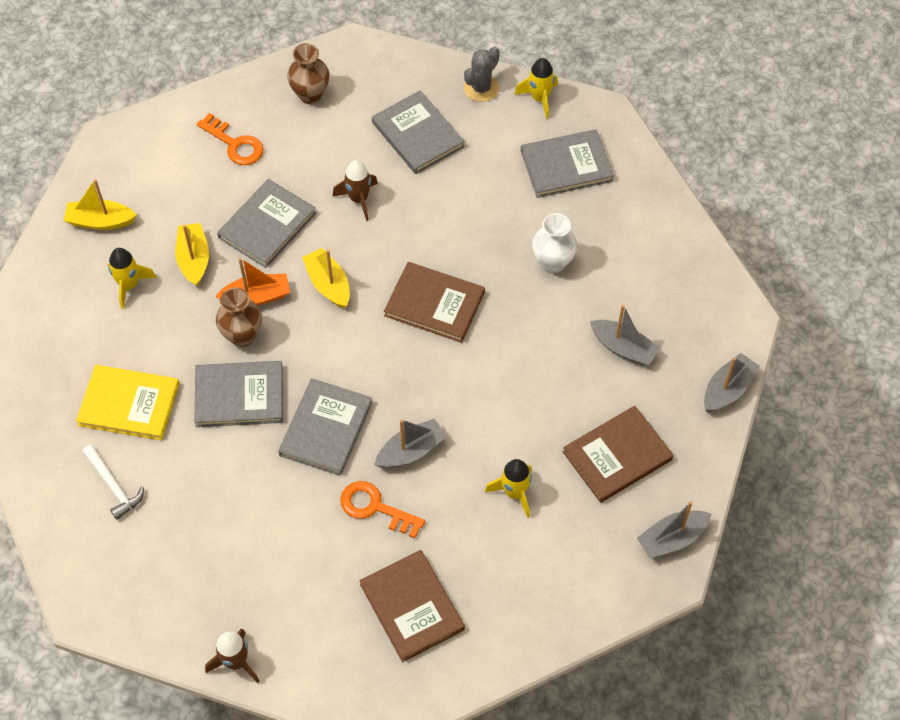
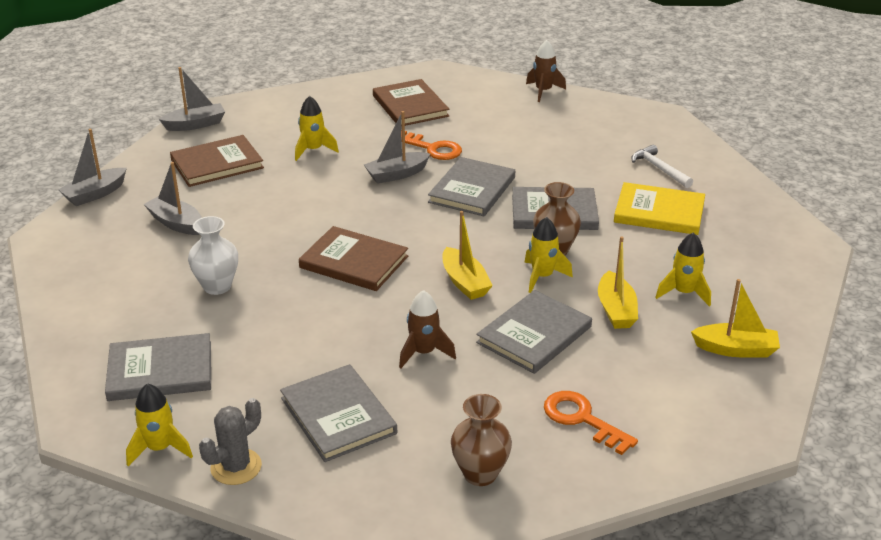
camera: 175 degrees left, 25 degrees down
(256, 297) = (542, 277): orange boat -> yellow rocket

